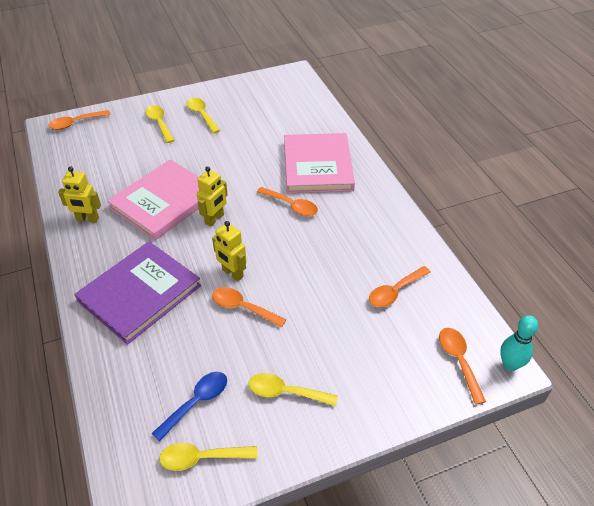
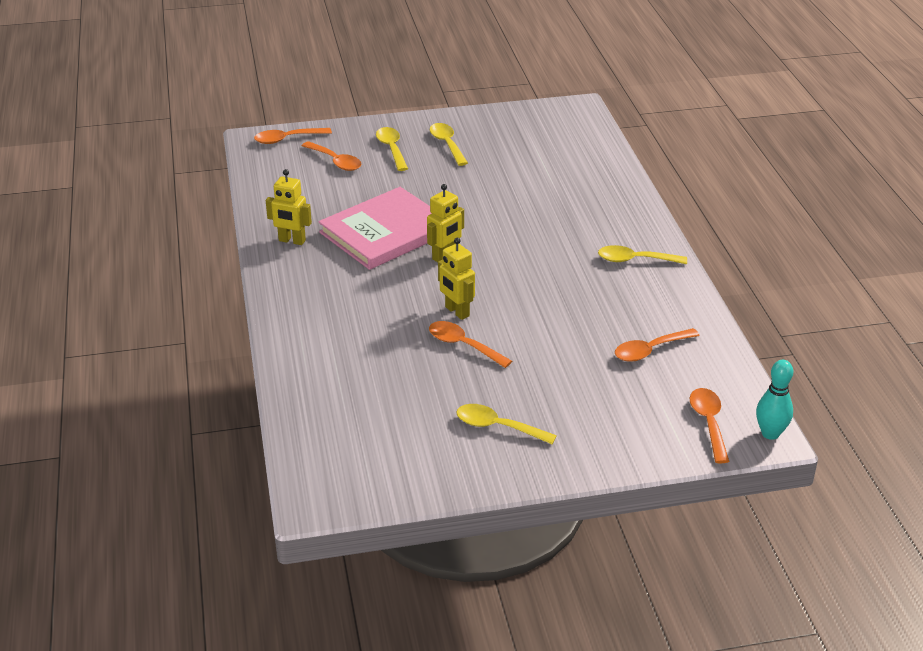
camera: 10 degrees right, 10 degrees down
(140, 293) = (345, 319): purple book -> none
(197, 402) = (395, 423): blue spoon -> none
(201, 458) = (393, 470): yellow spoon -> yellow spoon (635, 260)
(291, 206) = (542, 252): orange spoon -> orange spoon (335, 161)
(317, 166) = (585, 214): pink book -> none

